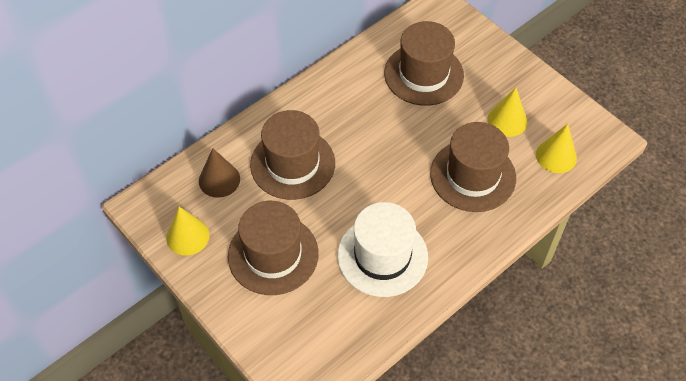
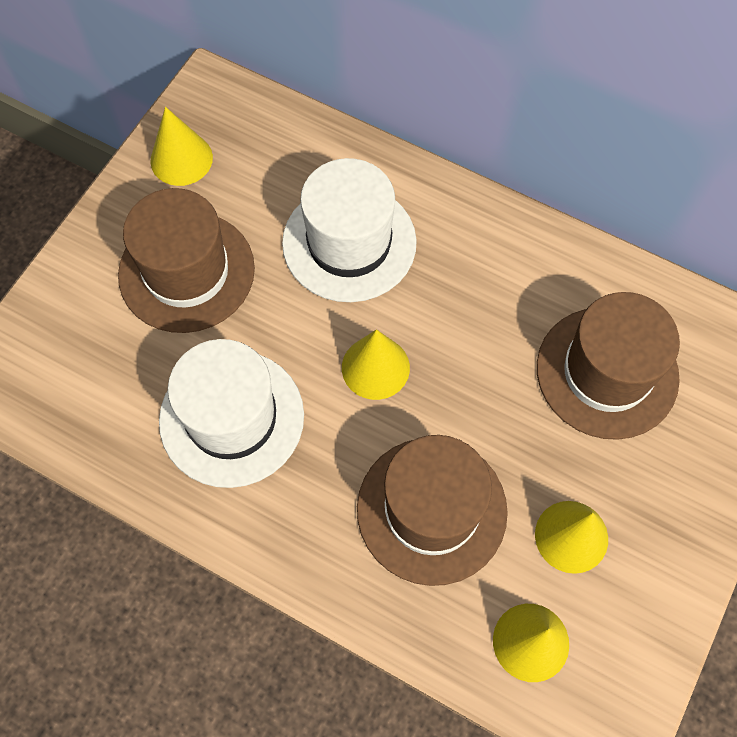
camera: 70 degrees right, 10 degrees up
(219, 179) = (285, 161): brown cone -> none
(292, 164) = (349, 242): brown hat -> white hat
(379, 175) = (375, 367): none -> yellow cone

